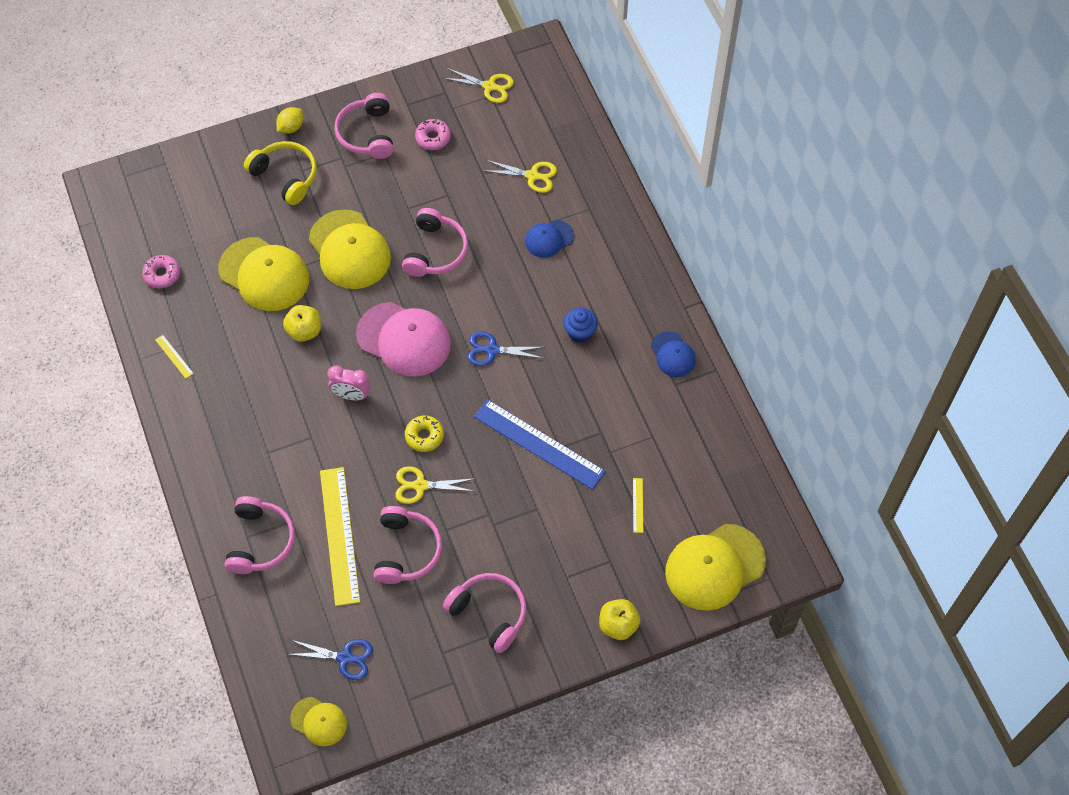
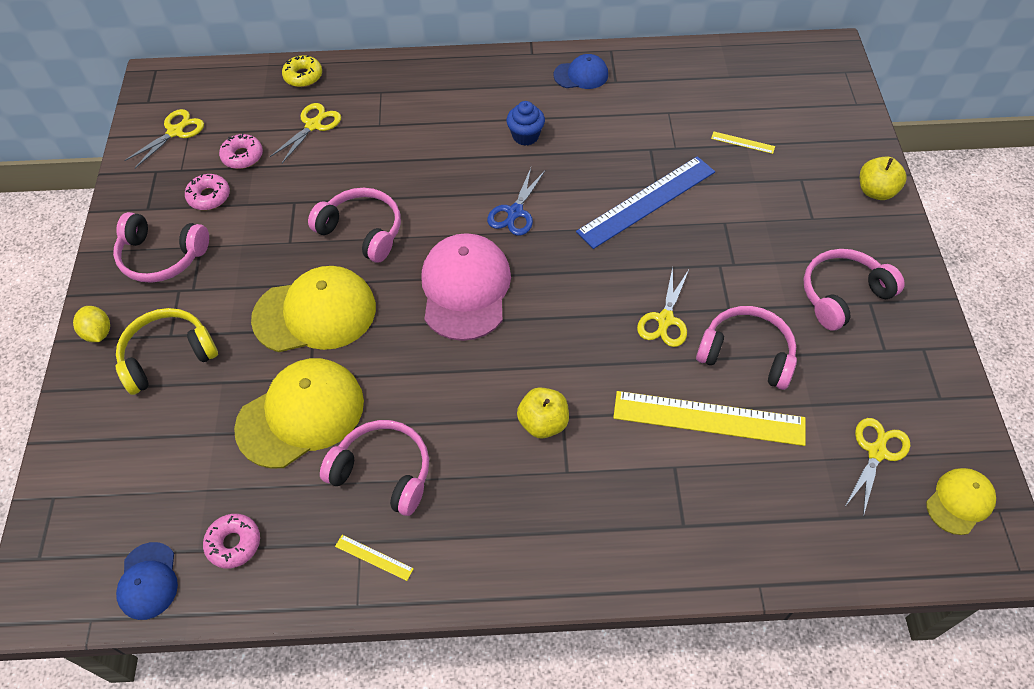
camera: 70 degrees left, 5 degrees down
(174, 356) = (374, 557): yellow ruler -> yellow ruler turned 45 degrees clockwise
(260, 541) = (694, 511): pink headphones -> pink headphones (383, 472)
(304, 331) = (407, 388): yellow apple -> yellow apple (543, 423)
(345, 657) = (876, 452): blue scissors -> yellow scissors
(351, 395) = (519, 359): pink clock -> none
(404, 339) = (465, 289): pink cap -> pink cap turned 45 degrees counterclockwise
(424, 436) = (601, 300): yellow donut -> yellow donut (303, 76)
(481, 142) = (242, 156): none -> pink donut
(549, 239) = (399, 132): blue cap -> blue cap (148, 581)
(714, 567) = (825, 105): yellow cap -> none

